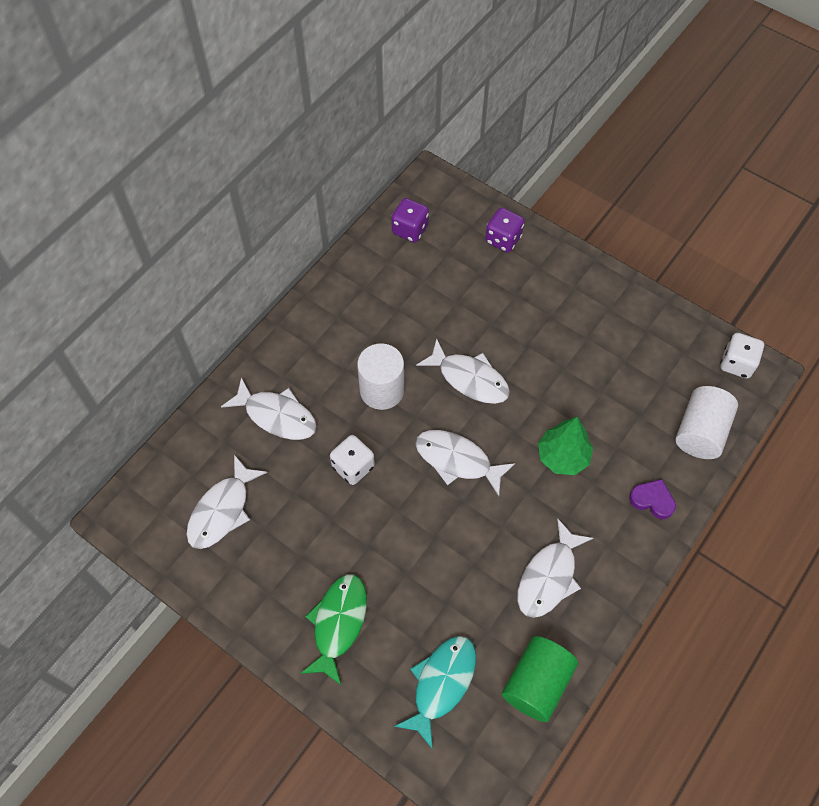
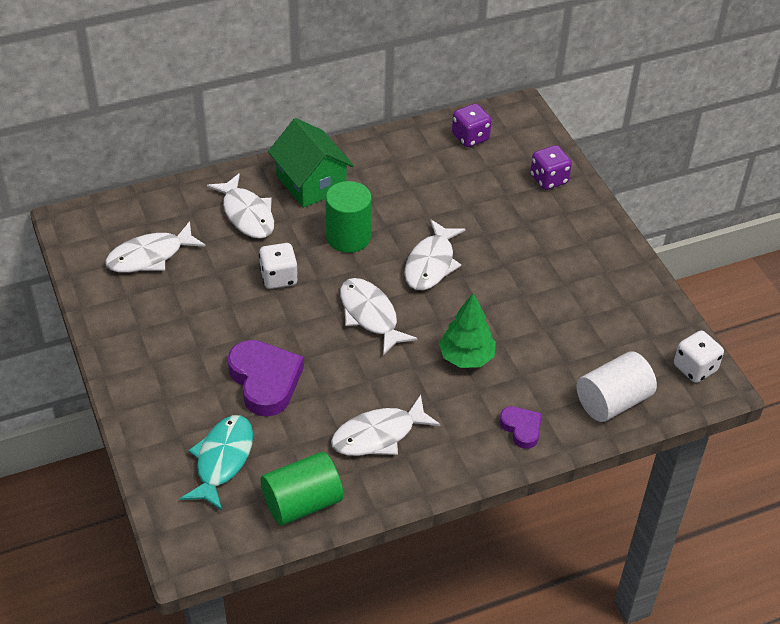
camera: 30 degrees right, 15 degrees down
(309, 351) = (311, 183): none -> green house
(338, 623) = (175, 376): green fish -> none
(382, 390) = (348, 237): white cylinder -> green cylinder
(418, 580) = (265, 381): none -> purple heart
(441, 684) = (222, 460): turquoise fish -> turquoise fish turned 45 degrees counterclockwise
(469, 378) = (431, 264): white fish -> white fish turned 45 degrees clockwise

